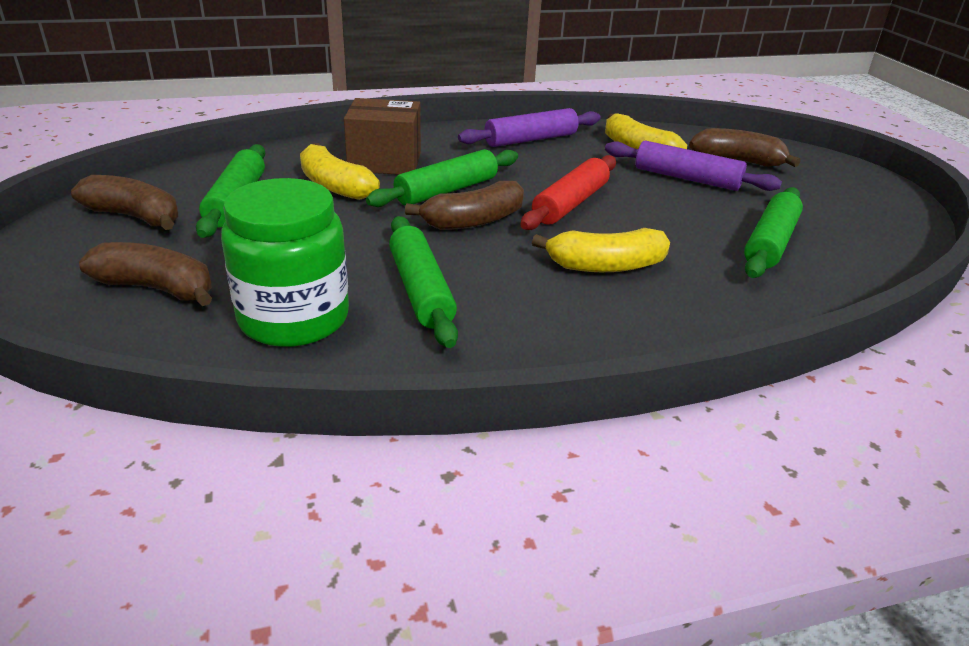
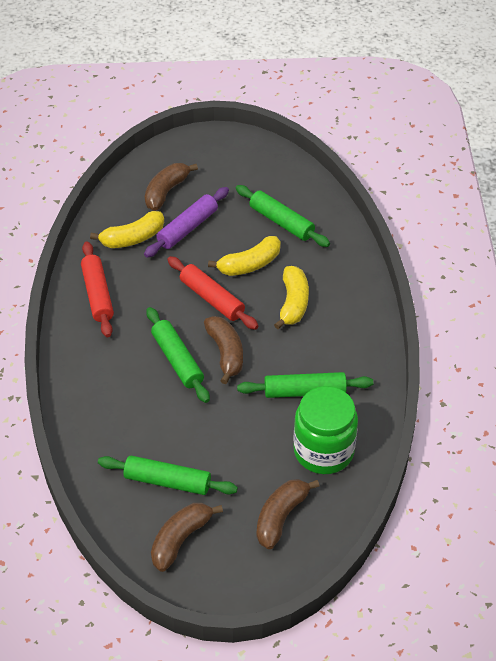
camera: 75 degrees left, 15 degrees up
(334, 185) = (154, 423): yellow banana -> yellow banana (249, 264)
(385, 162) = (118, 389): brown box -> none
(530, 139) = (97, 295): purple rolling pin -> red rolling pin

